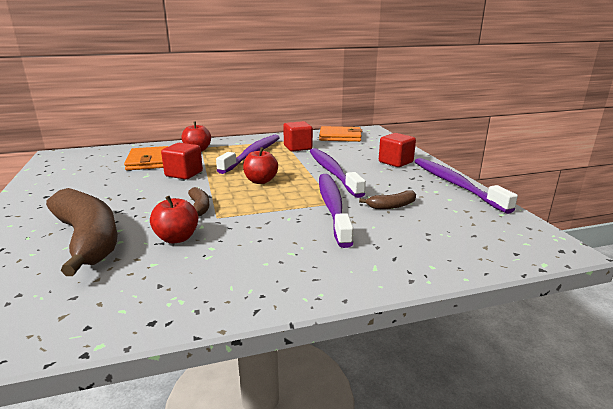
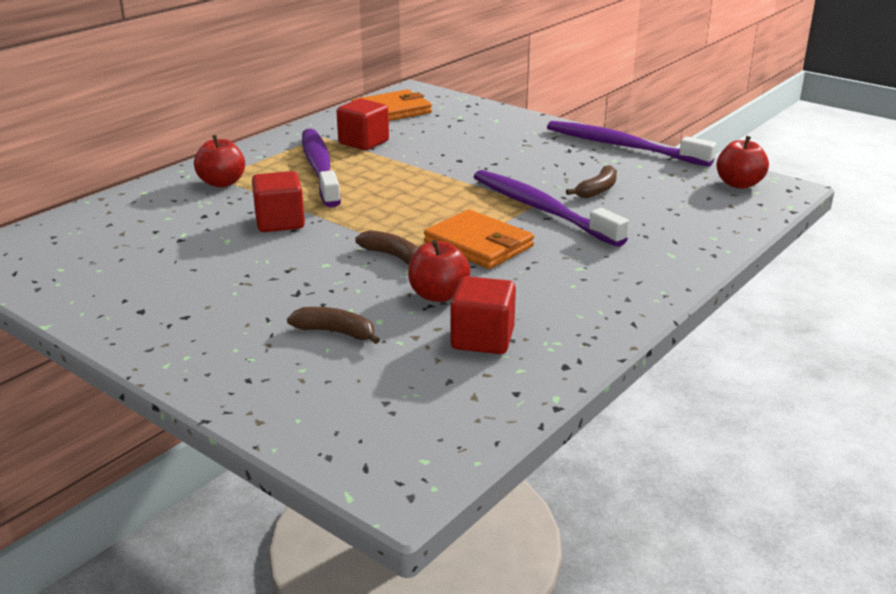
camera: 35 degrees left, 5 degrees up
(88, 239) = (336, 332): brown banana -> brown banana, size x0.43
(148, 161) = (182, 219): orange wallet -> orange wallet (479, 244)
(260, 181) = (404, 202): red apple -> red apple (739, 184)
(332, 172) = (470, 166): purple toothbrush -> none
(395, 162) = (520, 133): red cube -> red cube (482, 339)

